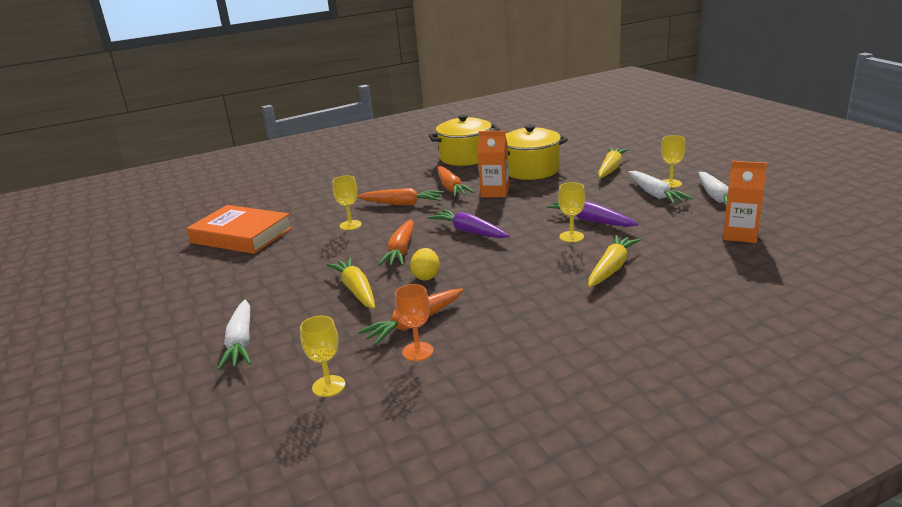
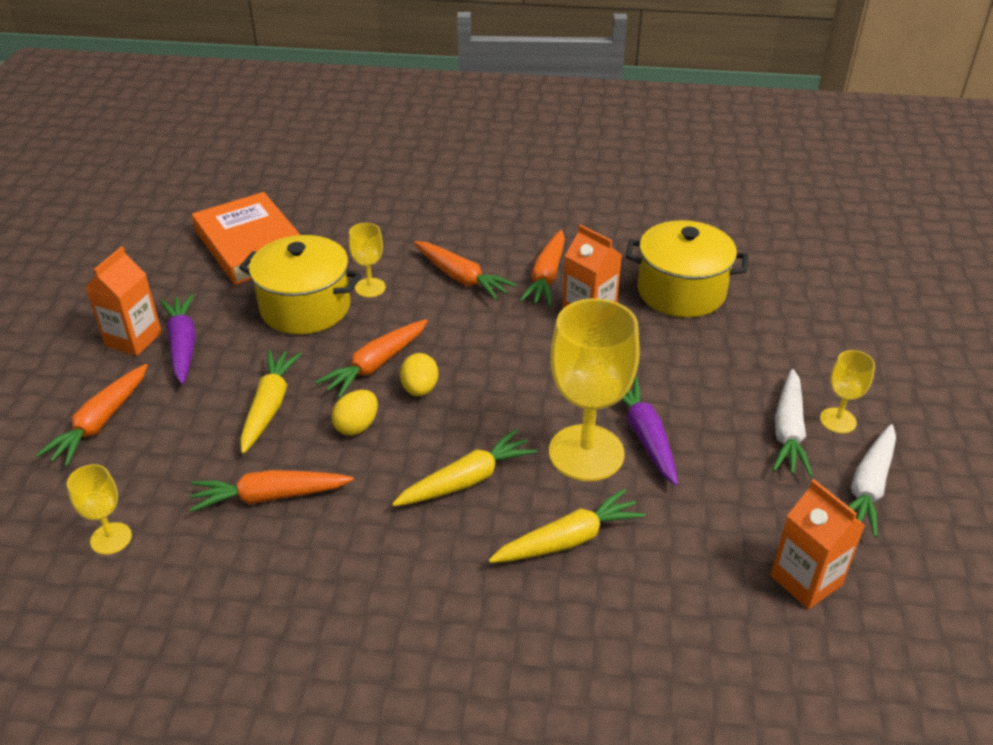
camera: 30 degrees right, 15 degrees up
(211, 300) = (133, 339): none -> orange carton
(241, 342) = (100, 423): white carrot -> orange carrot
(417, 351) = (230, 543): orange goblet -> none
(442, 249) = (420, 389): none -> yellow egg
(465, 157) = (628, 221): yellow pot -> yellow pot (305, 307)
(469, 231) = (481, 373): purple carrot -> purple carrot (183, 345)
(571, 236) = (586, 453): yellow goblet -> yellow goblet, size x2.06
(611, 168) = (792, 344): yellow carrot -> yellow carrot (467, 480)

